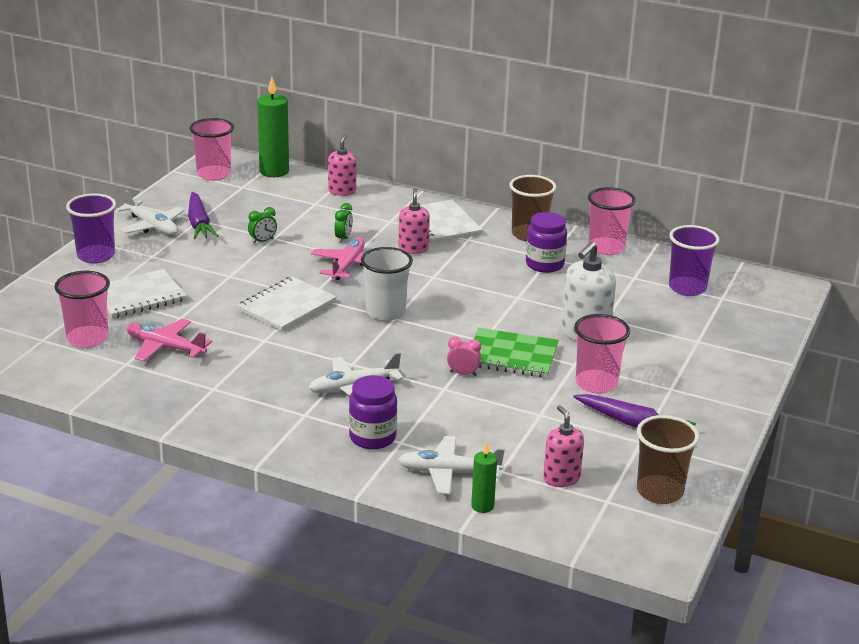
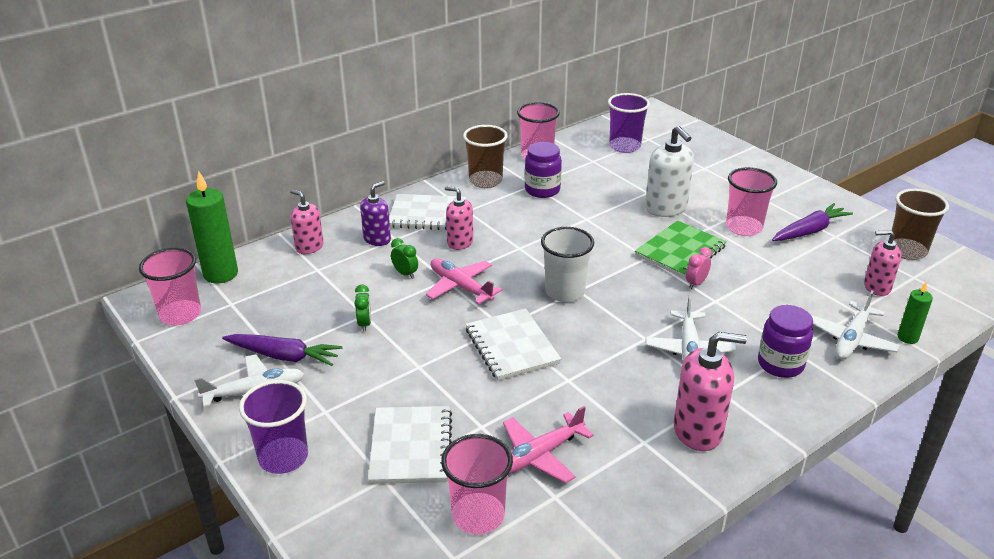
camera: 60 degrees left, 5 degrees up
(245, 410) = (698, 431): none -> pink soap dispenser
(381, 214) = (377, 239): none -> purple soap dispenser

